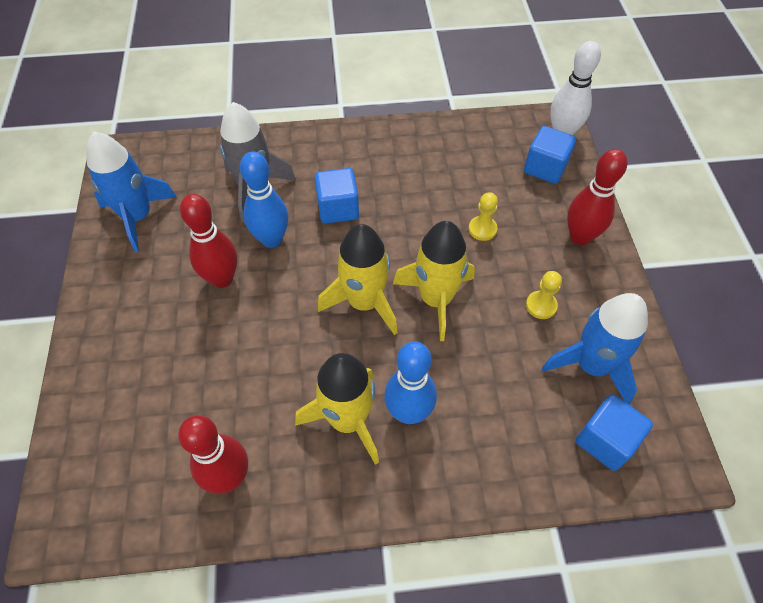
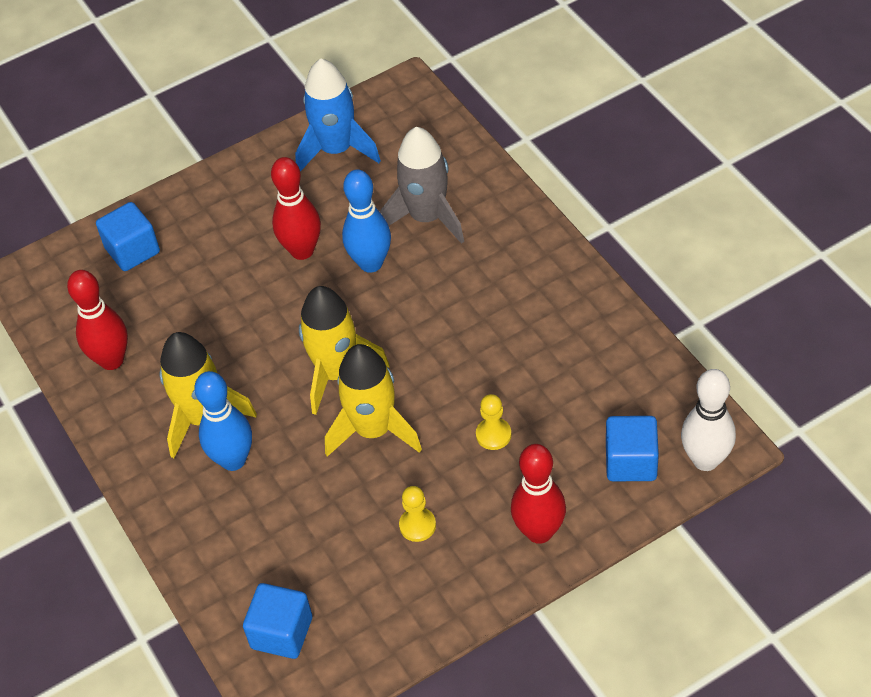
camera: 70 degrees right, 5 degrees down
(338, 208) = (444, 296): blue cube -> blue cube (132, 250)
(591, 365) = (364, 595): blue rocket -> none

